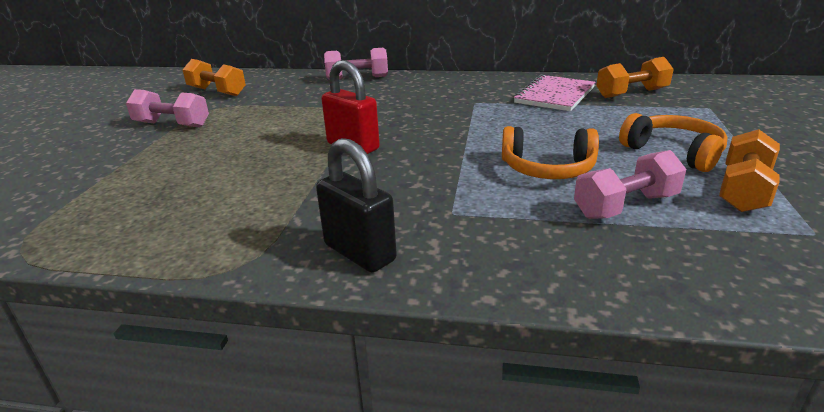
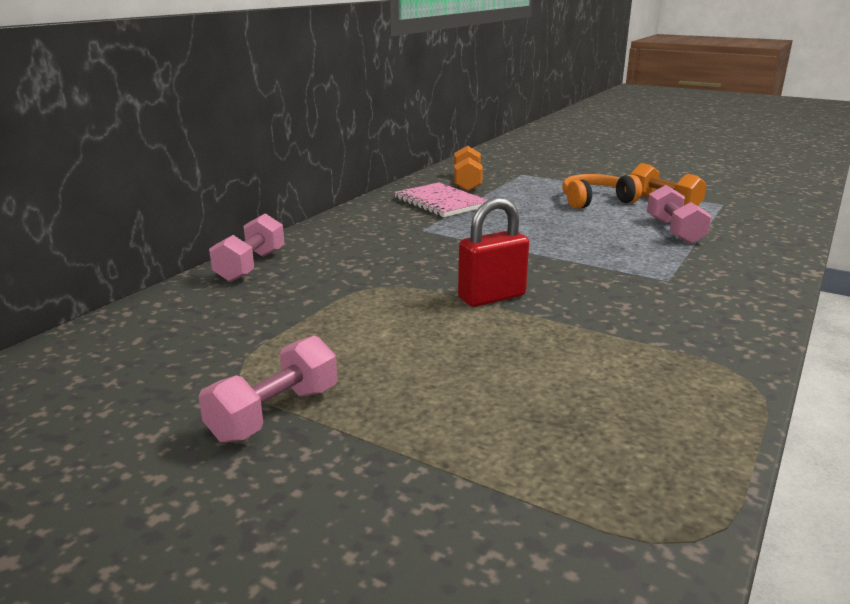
camera: 70 degrees left, 5 degrees down
(217, 92) = (146, 367): orange dumbbell -> none
(359, 253) = (727, 322): black padlock -> none
(547, 169) = (601, 237): orange headphones -> none

